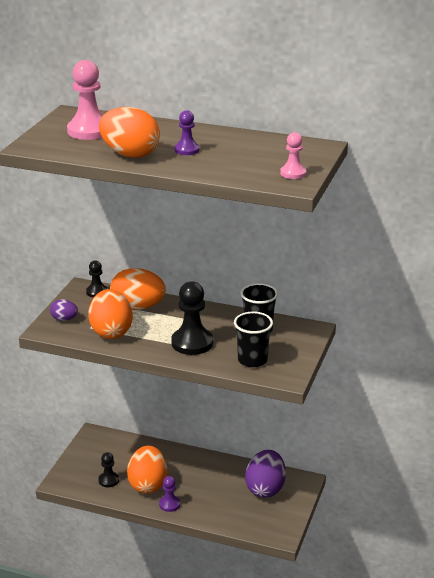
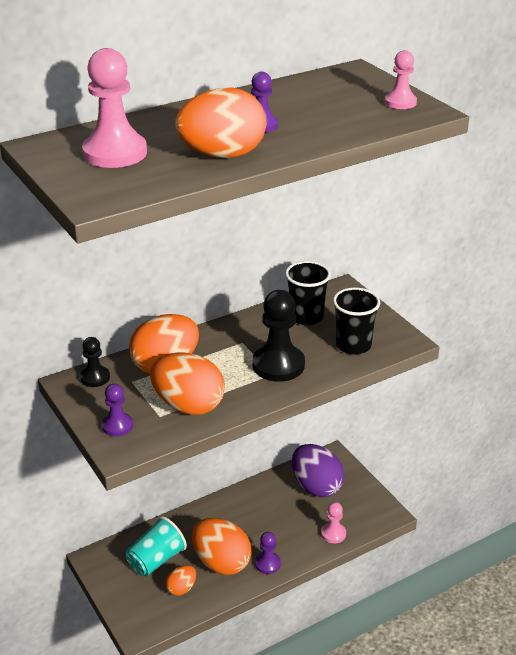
camera: 50 degrees left, 5 degrees up
(64, 319) = (117, 426): purple egg -> purple pawn
(108, 480) = (181, 588): black pawn -> orange egg
(119, 457) = (156, 560): none -> turquoise cup
(231, 519) = (333, 534): none -> pink pawn

